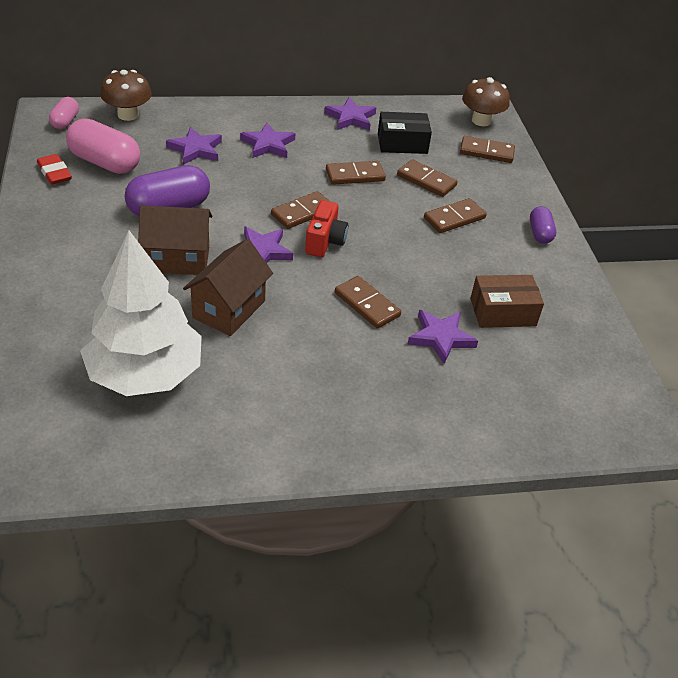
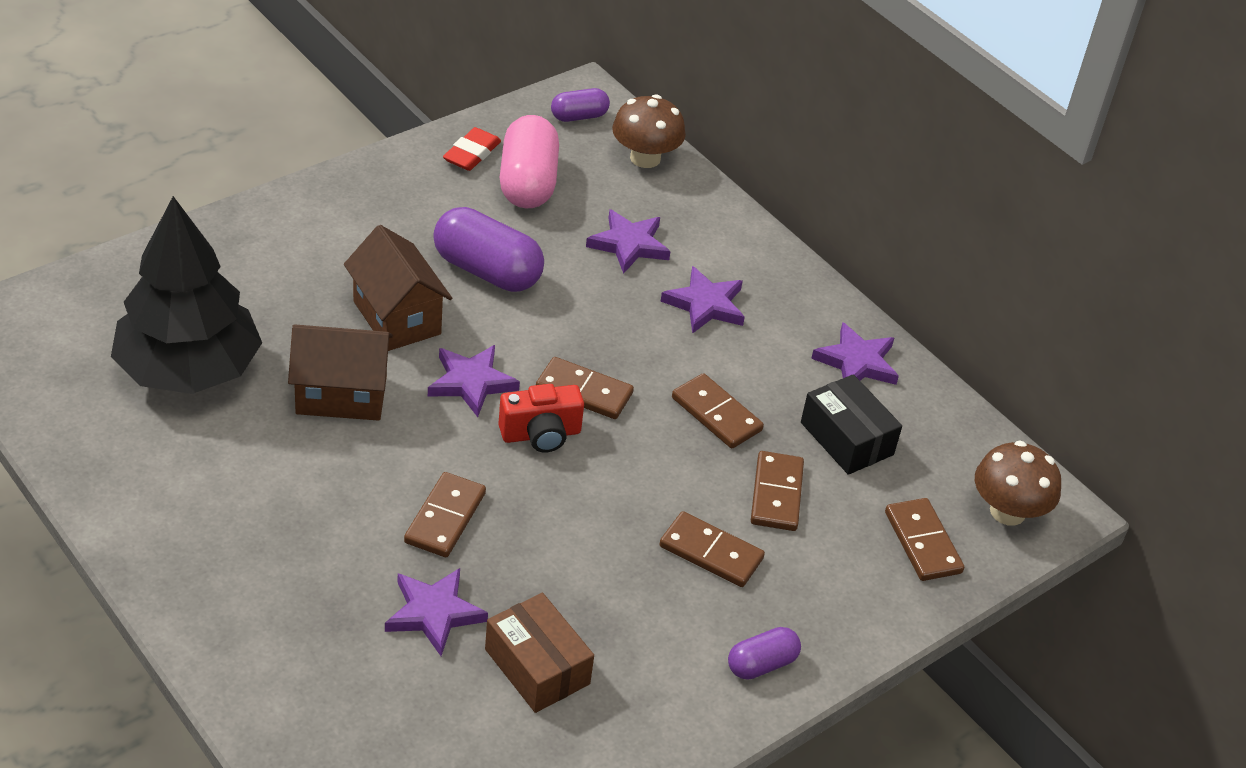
camera: 60 degrees right, 0 degrees up
(65, 121) = (579, 116): pink capsule -> purple capsule
(145, 374) = (188, 370): white tree -> black tree

